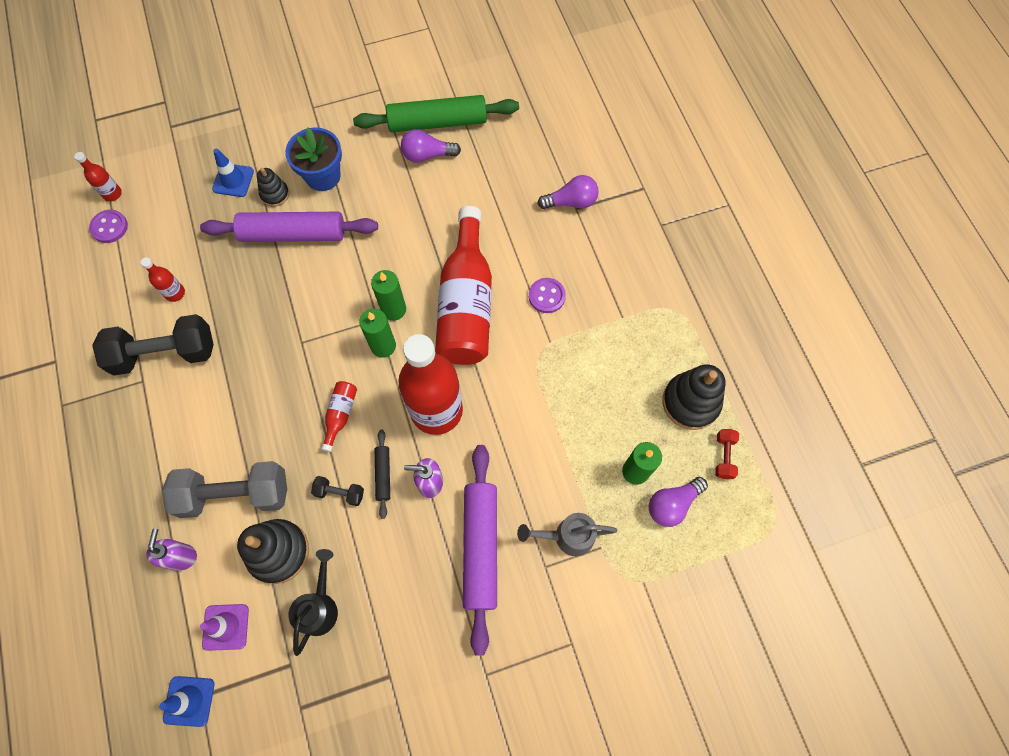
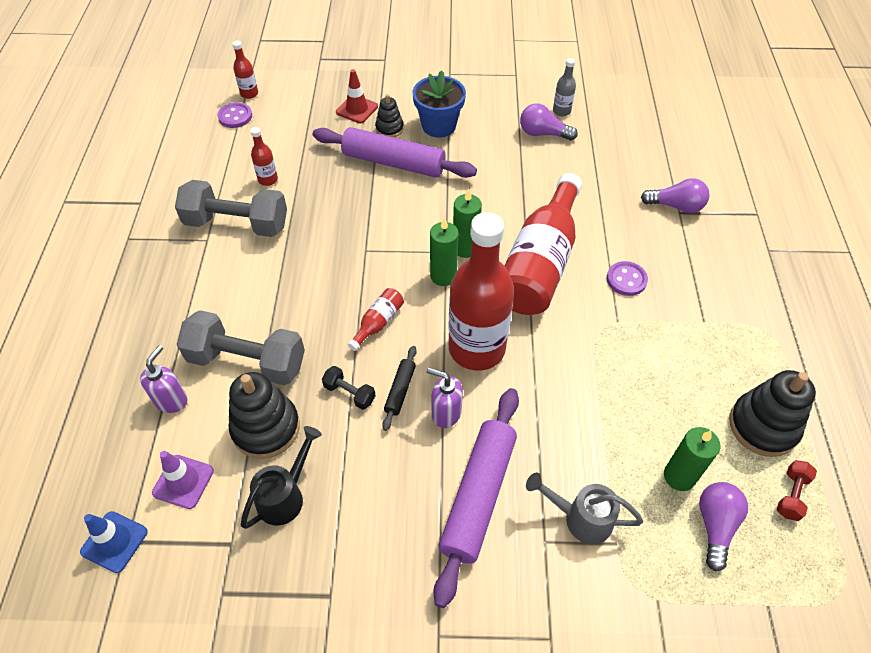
camera: 20 degrees right, 15 degrees down
(165, 353) = (237, 224): black dumbbell -> grey dumbbell
(233, 180) = (357, 109): blue traffic cone -> red traffic cone
(437, 122) = (561, 111): green rolling pin -> grey bottle
(672, 504) = (715, 526): purple light bulb -> purple light bulb turned 120 degrees clockwise

